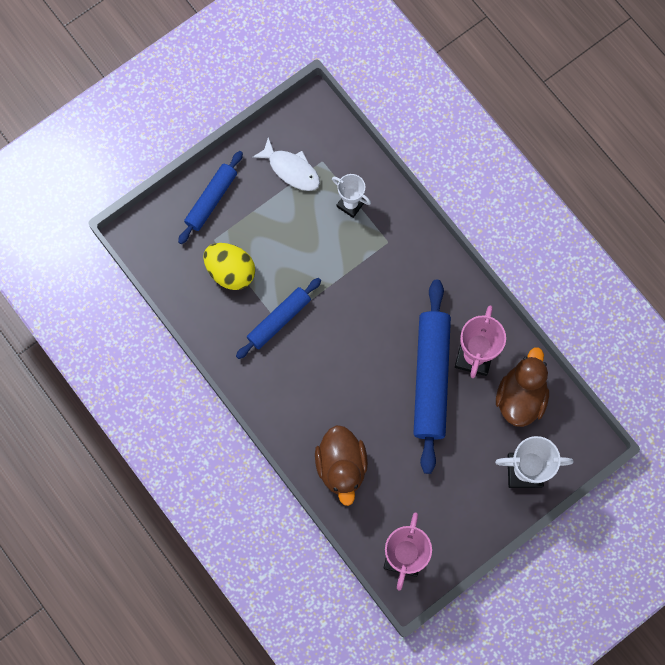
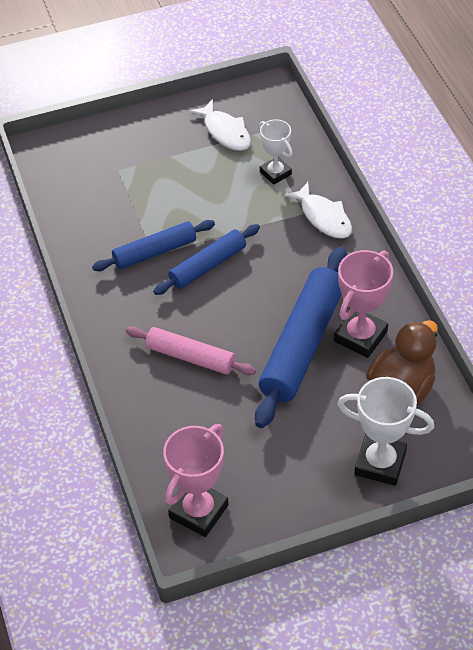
camera: 20 degrees right, 25 degrees down
(211, 200) = (131, 138): blue rolling pin -> blue rolling pin (208, 266)
(230, 271) = (123, 199): yellow egg -> none
(341, 466) = (164, 402): brown duck -> none
(347, 417) = (190, 357): none -> pink rolling pin
(406, 241) = (323, 217): none -> white fish

